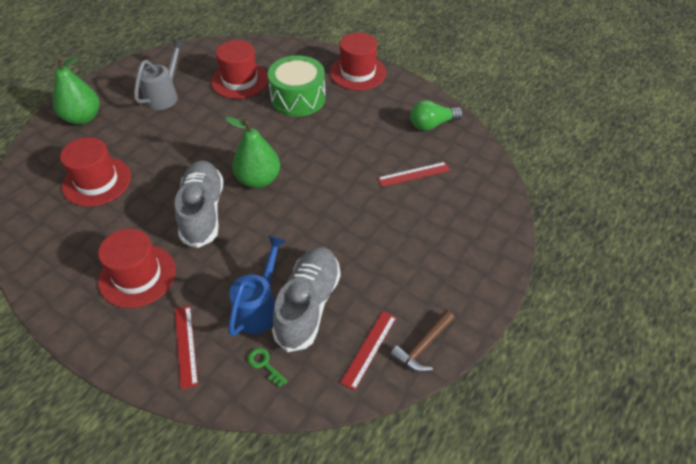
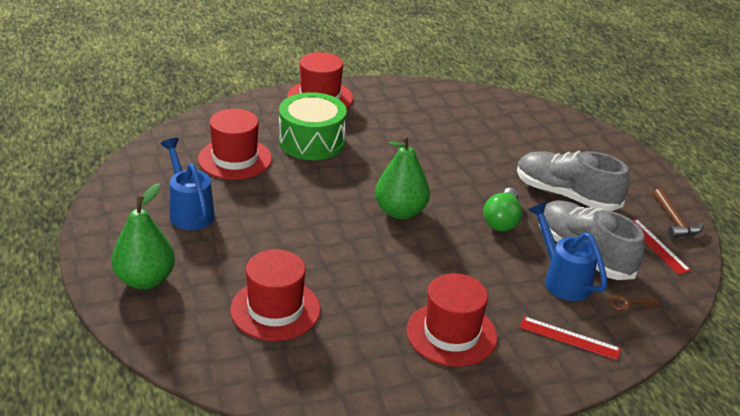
camera: 55 degrees left, 15 degrees down
(165, 95) = (189, 211): grey watering can -> blue watering can
(203, 212) = (406, 260): grey shoe -> grey shoe (566, 195)
(264, 364) = (628, 303): green key -> brown key
(414, 174) = (489, 137): red ruler -> none
(432, 124) = (439, 100): green light bulb -> green light bulb (502, 220)

